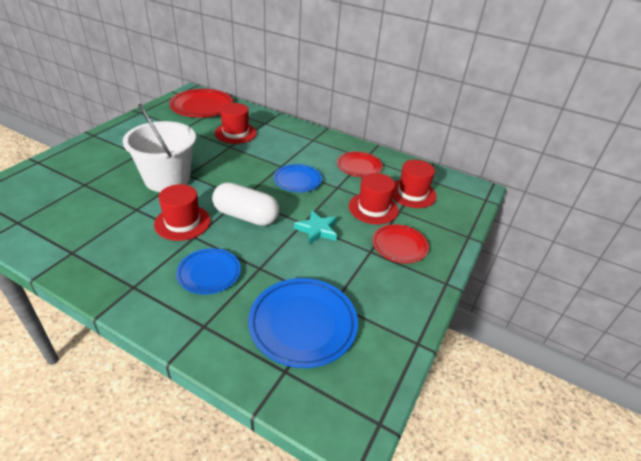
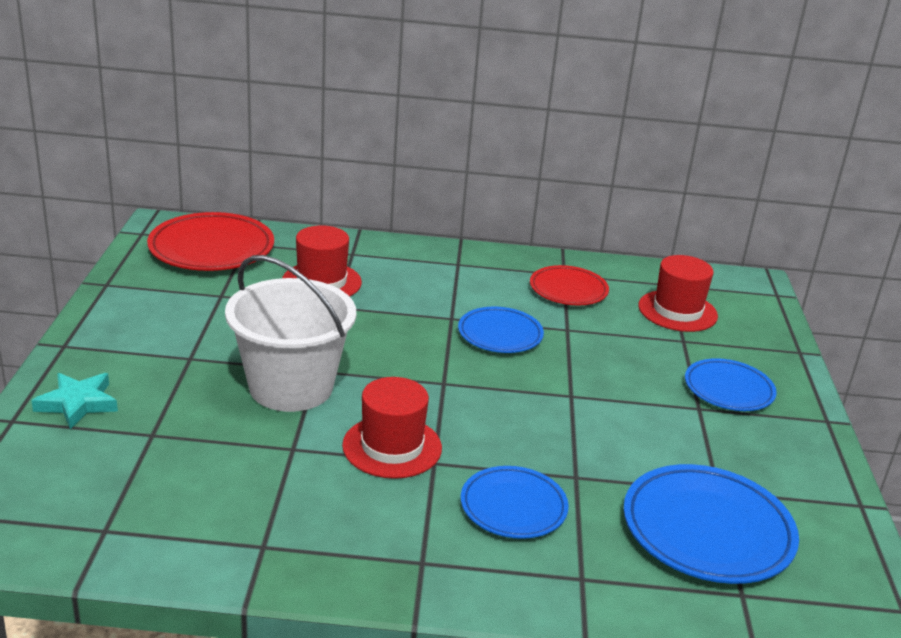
camera: 25 degrees left, 10 degrees down
(246, 216) = (479, 409): white capsule -> none
(317, 230) = (601, 399): turquoise star -> turquoise star (78, 403)
(373, 208) = (646, 347): red hat -> none
(399, 246) = (728, 389): red plate -> blue plate

